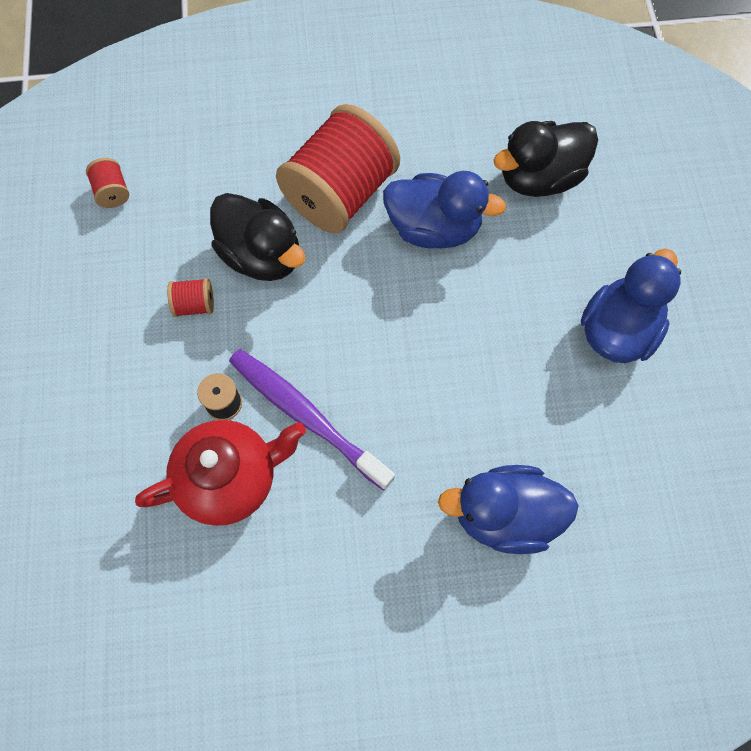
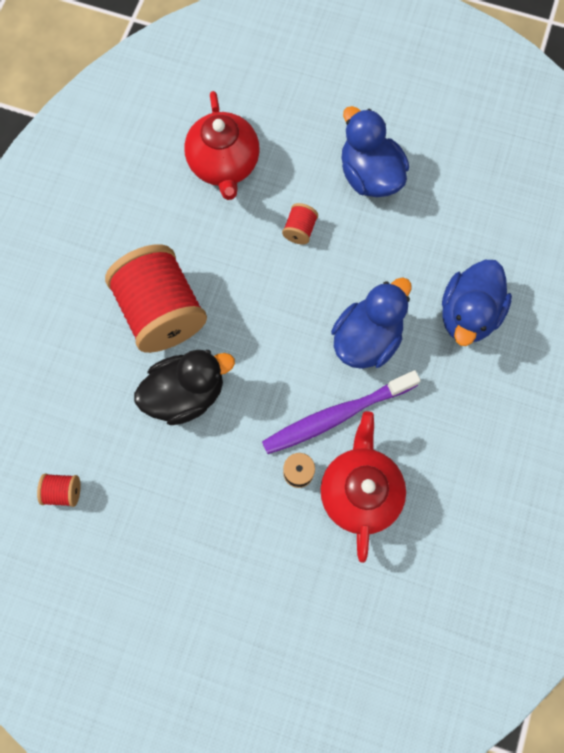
camera: 65 degrees left, 5 degrees up
(194, 305) = (204, 463): red spool -> red spool (299, 230)
(434, 228) = (228, 257): blue duck -> blue duck (366, 339)
(539, 178) = (224, 165): black duck -> red teapot

